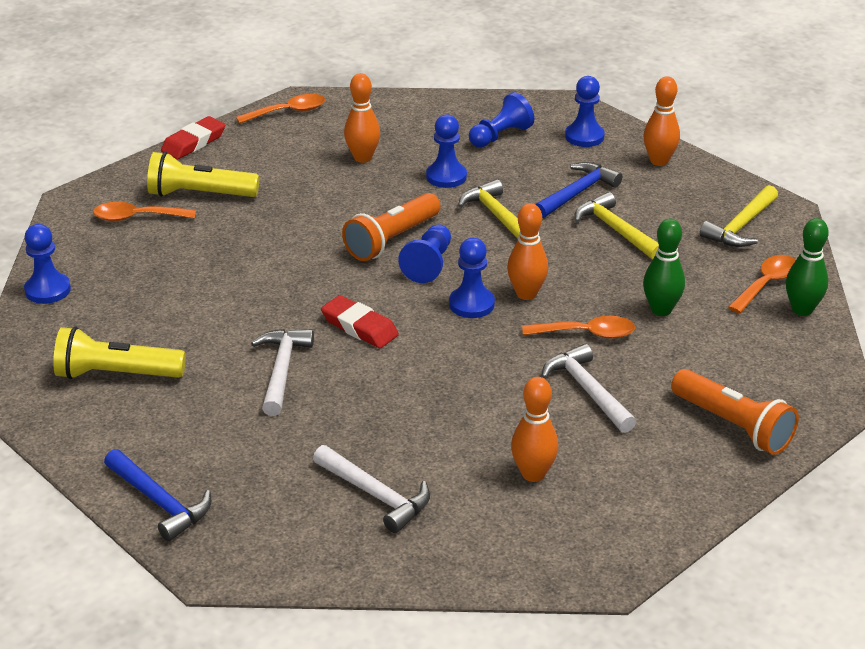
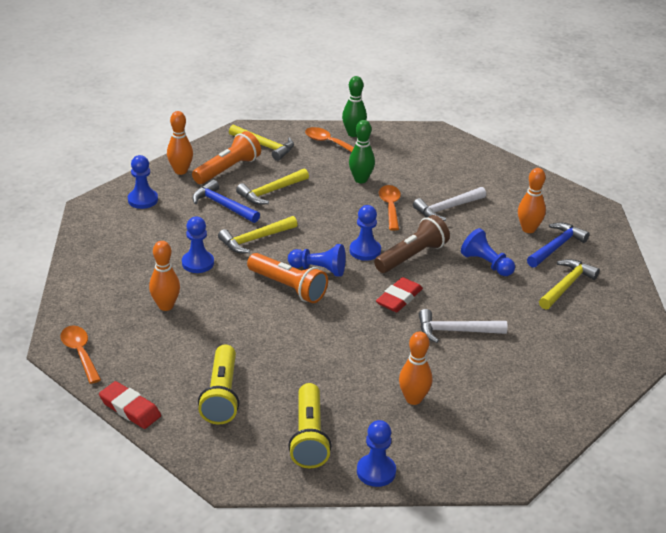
camera: 95 degrees left, 0 degrees up
(116, 374) = (479, 413): yellow flashlight -> yellow flashlight (309, 437)
(137, 217) = (260, 431): orange spoon -> none
(159, 502) = (605, 375): blue hammer -> blue hammer (556, 247)
(376, 495) = (566, 285): white hammer -> yellow hammer
(457, 345) = (412, 256): none -> brown flashlight
(500, 136) = (137, 237): blue pawn -> blue pawn (486, 264)
(526, 294) = (350, 229): orange bowling pin -> orange bowling pin (413, 399)
(733, 426) = (467, 163): orange flashlight -> orange flashlight (228, 169)

